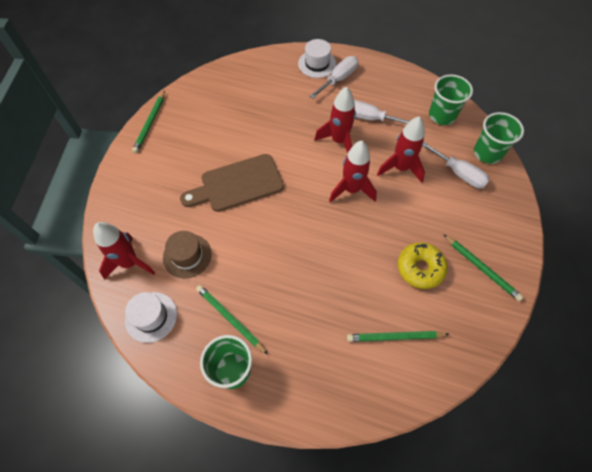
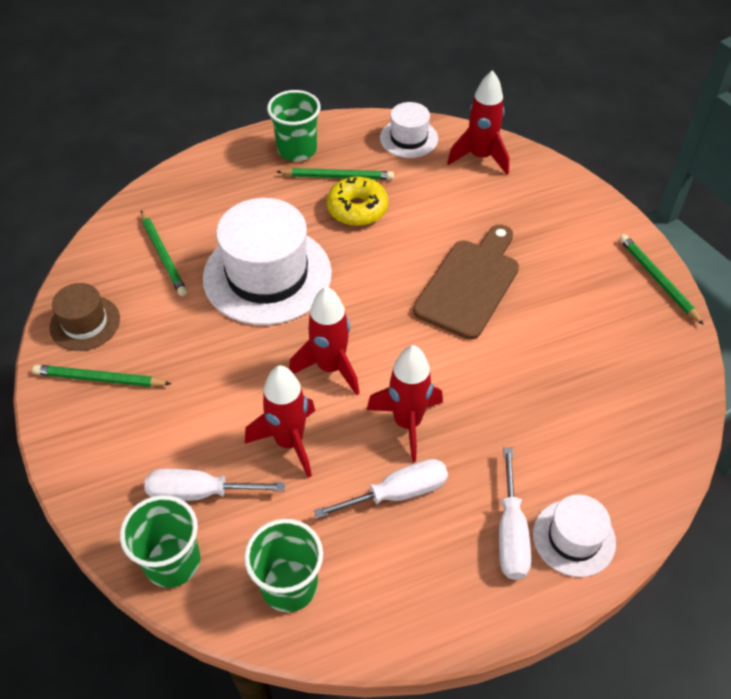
camera: 140 degrees right, 10 degrees down
(187, 256) = (436, 193): brown hat -> brown hat (85, 323)
(340, 271) = (267, 275): none -> white hat
(395, 337) = (163, 255): green pencil -> green pencil turned 105 degrees clockwise
(420, 268) = (177, 333): yellow donut -> yellow donut (357, 209)

